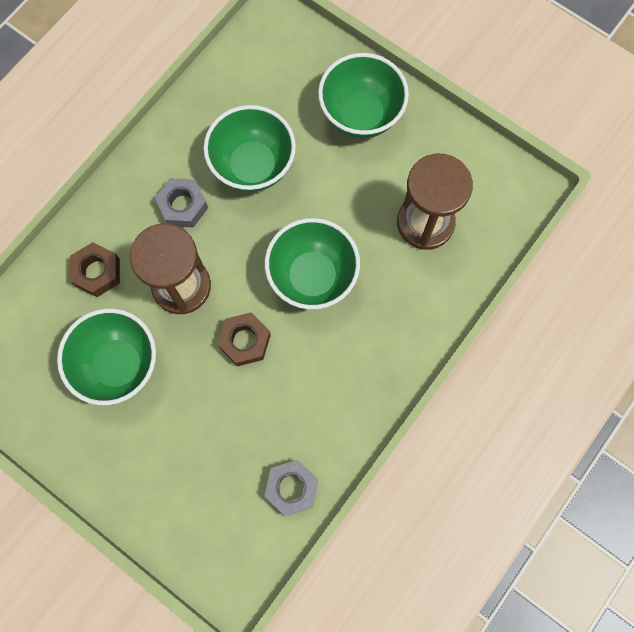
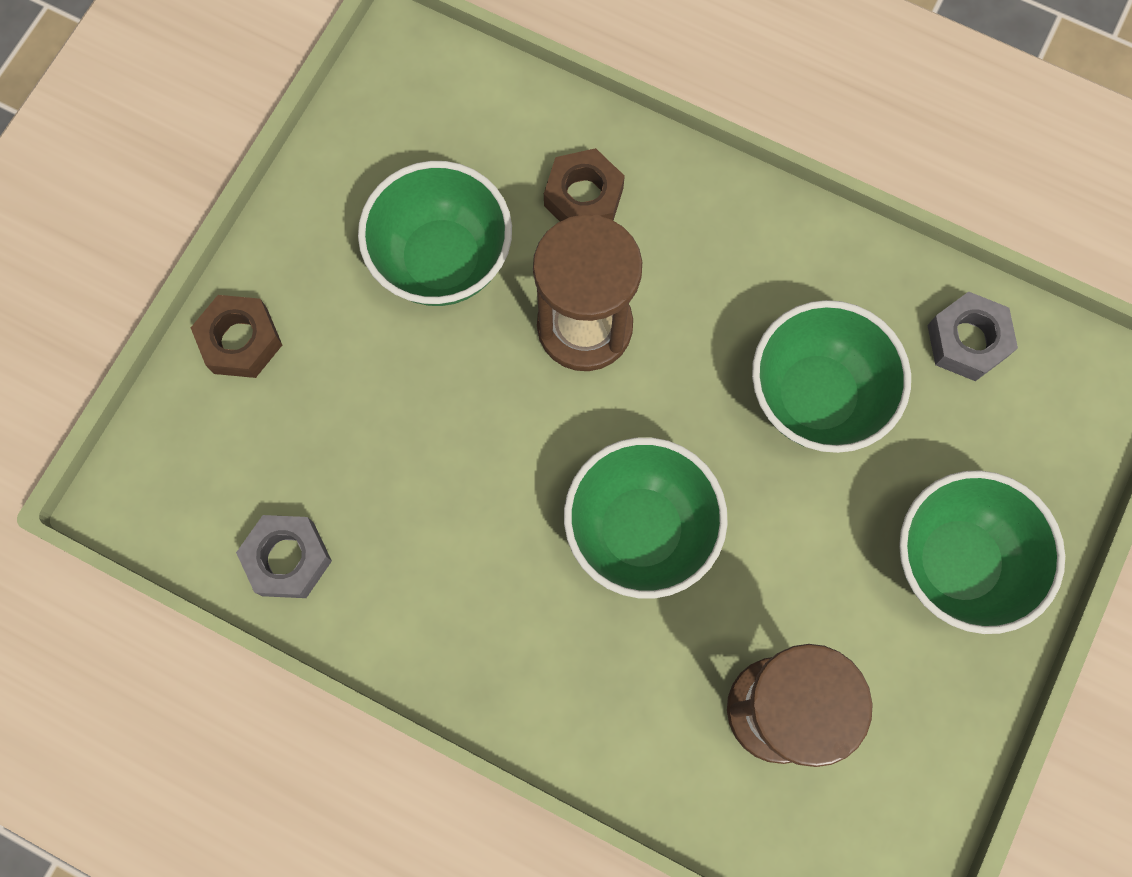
camera: 80 degrees right, 0 degrees up
(183, 206) = (720, 300): grey nut -> grey nut (967, 341)
(245, 341) = (512, 442): brown nut -> brown nut (240, 341)

